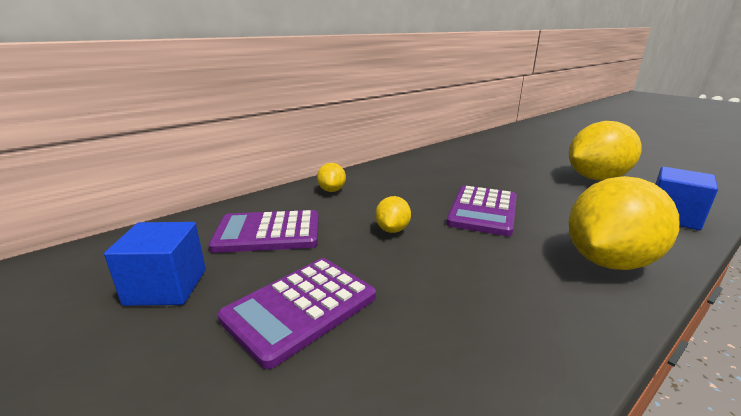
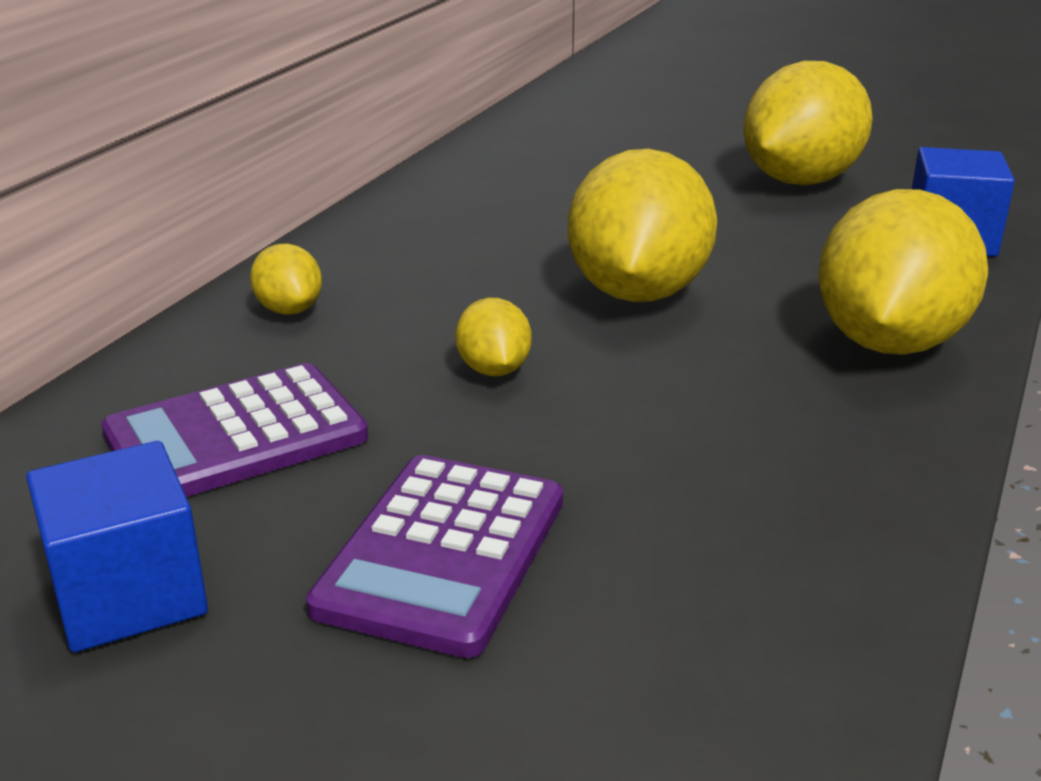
camera: 25 degrees left, 5 degrees up
(483, 211) = (637, 293): purple calculator -> yellow lemon

